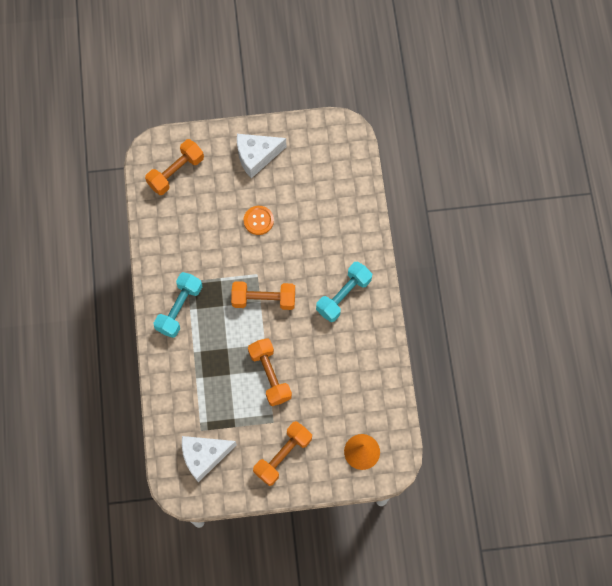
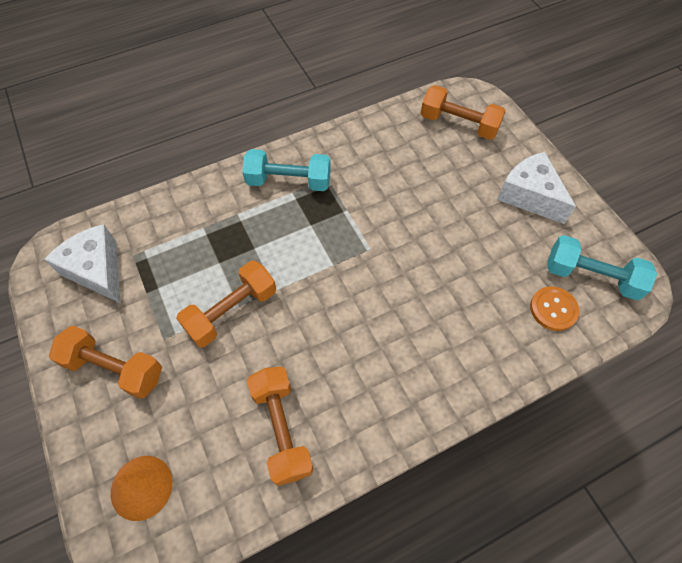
camera: 70 degrees right, 10 degrees down
(258, 220) = (444, 226): orange button -> orange button (553, 309)
(264, 299) = (338, 268): orange dumbbell -> orange dumbbell (282, 429)
(343, 295) = (387, 370): turquoise dumbbell -> turquoise dumbbell (591, 277)

